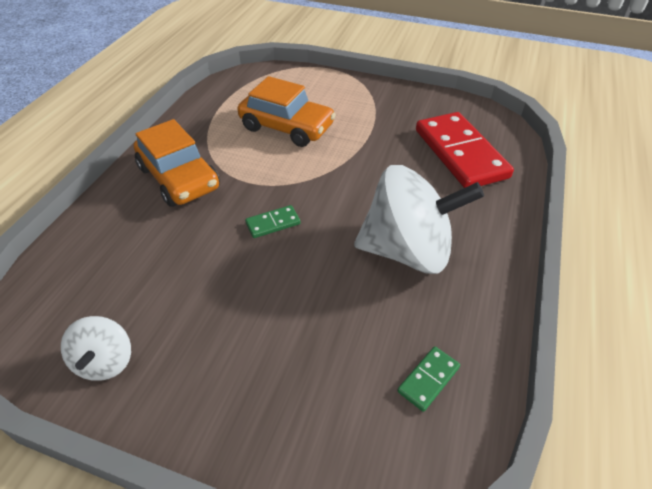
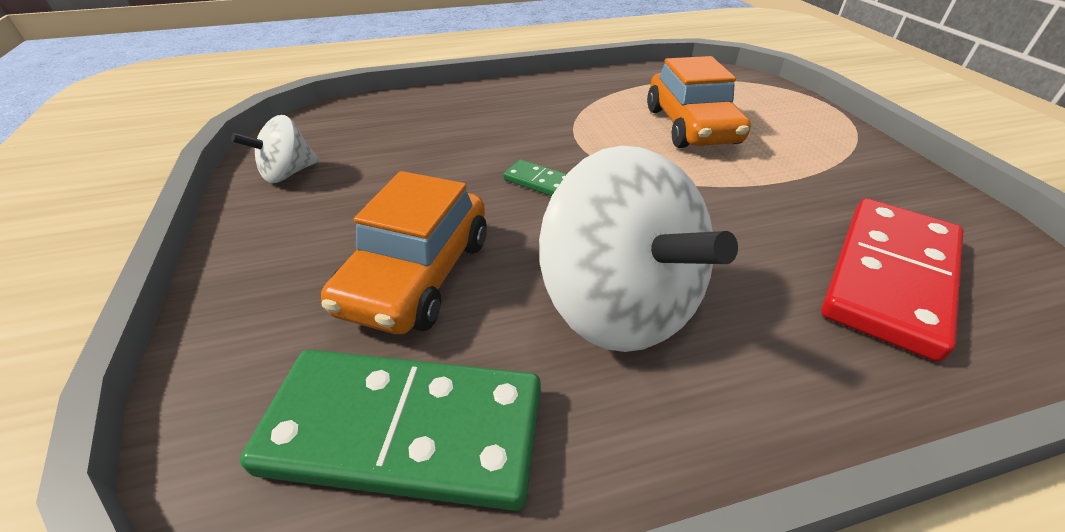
camera: 55 degrees right, 5 degrees down
(179, 178) = (532, 108): orange car -> orange car (417, 274)
(428, 379) = (405, 430): green domino -> green domino, size x2.36

